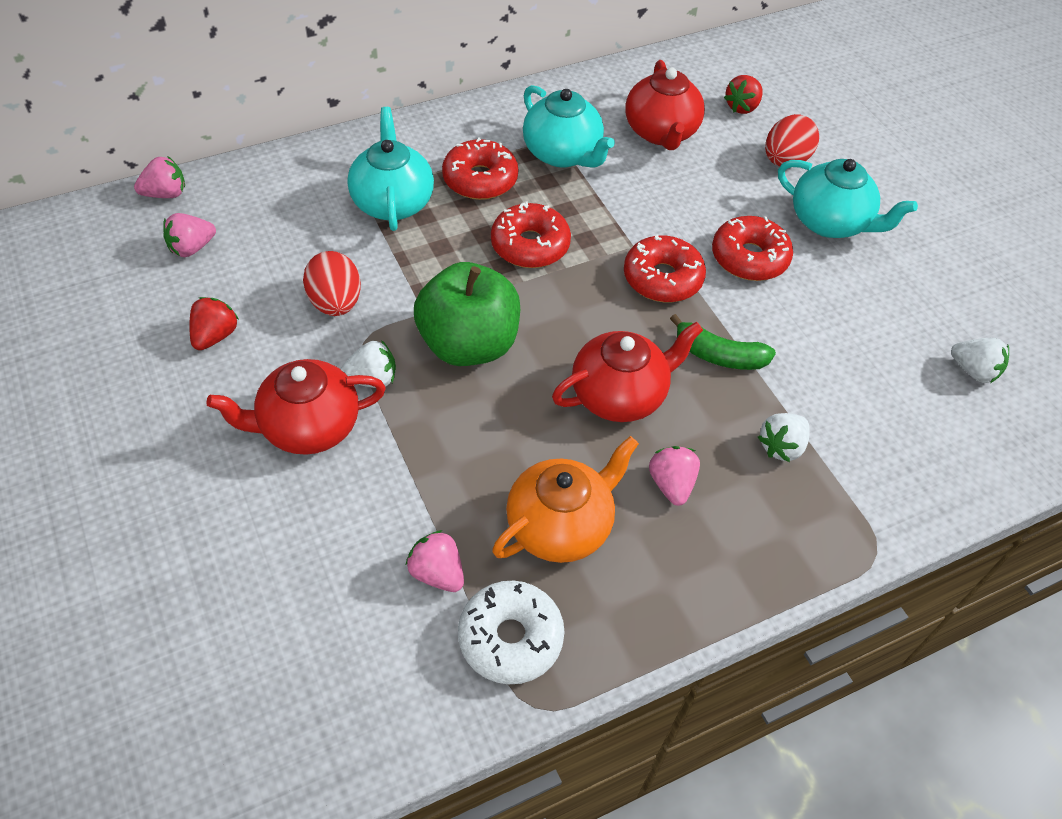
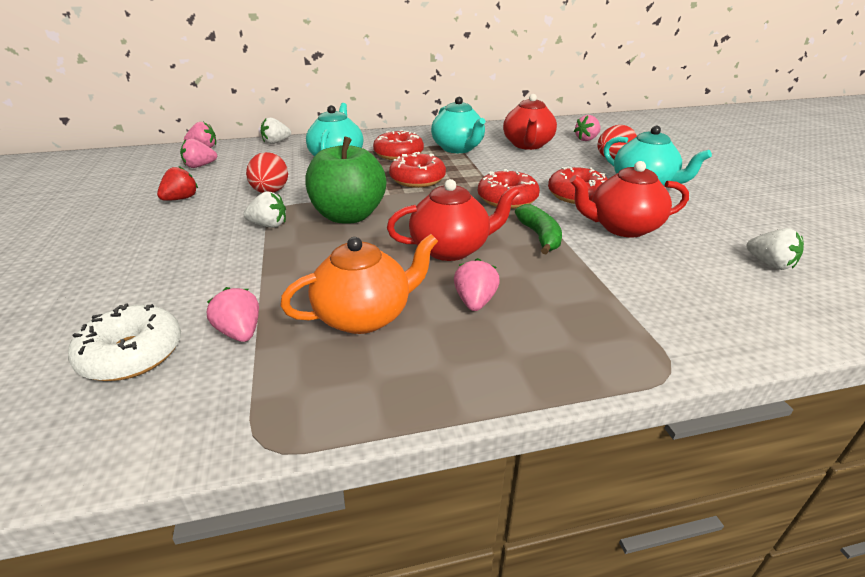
camera: 15 degrees right, 20 degrees down
(308, 427) = (205, 242): red teapot -> red teapot (622, 227)
(510, 638) = (274, 386): white donut -> white donut (132, 354)
(718, 355) = (540, 236): green banana -> green banana turned 135 degrees counterclockwise
(742, 107) = (586, 139): red strawberry -> pink strawberry
(781, 446) = (582, 290): white strawberry -> white strawberry (276, 142)

